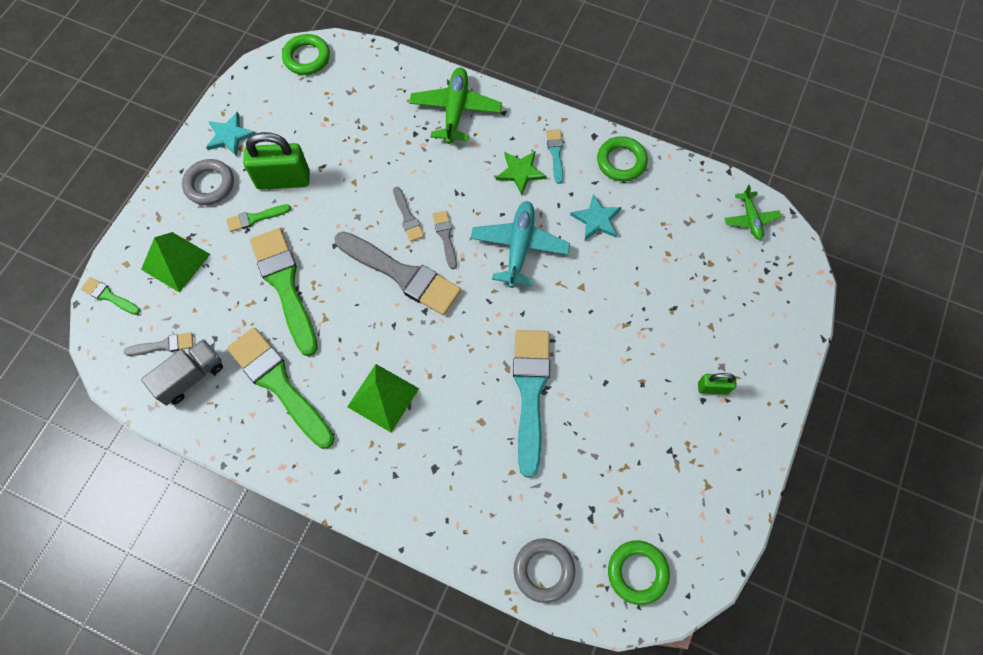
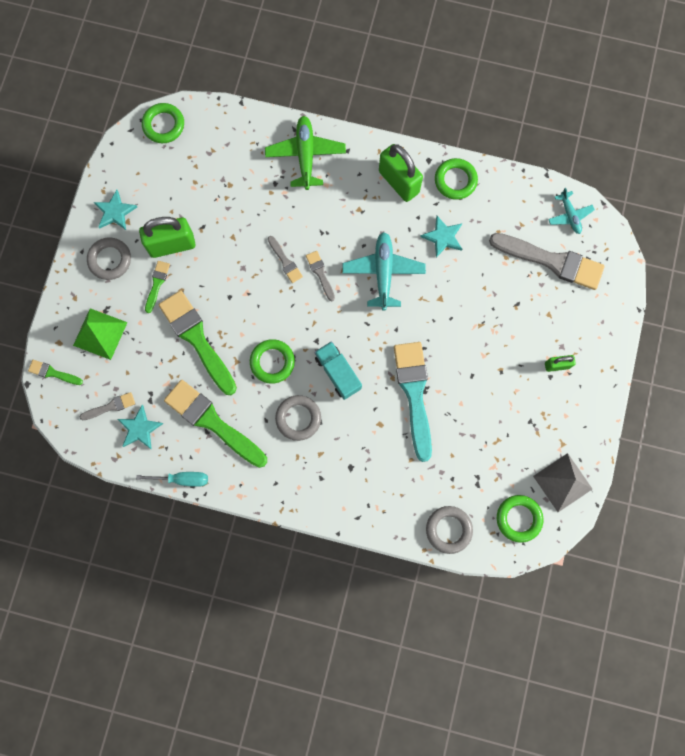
camera: 10 degrees left, 10 degrees up
(191, 377) = (140, 429): grey truck -> turquoise star
(225, 446) = (182, 479): none -> turquoise screwdriver
(255, 218) = (157, 284): green brush -> green brush turned 135 degrees clockwise
(367, 326) = (272, 362): none -> green ring
(383, 397) = (298, 418): green pyramid -> grey ring
(402, 274) = (291, 313): grey brush -> grey brush (551, 261)
(442, 352) = (338, 373): none -> turquoise truck
(520, 172) = (372, 204): green star -> none
(555, 153) = (398, 182): turquoise brush -> green padlock
(701, 535) = (562, 482): none -> grey pyramid
(750, 219) = (569, 215): green plane -> turquoise plane

